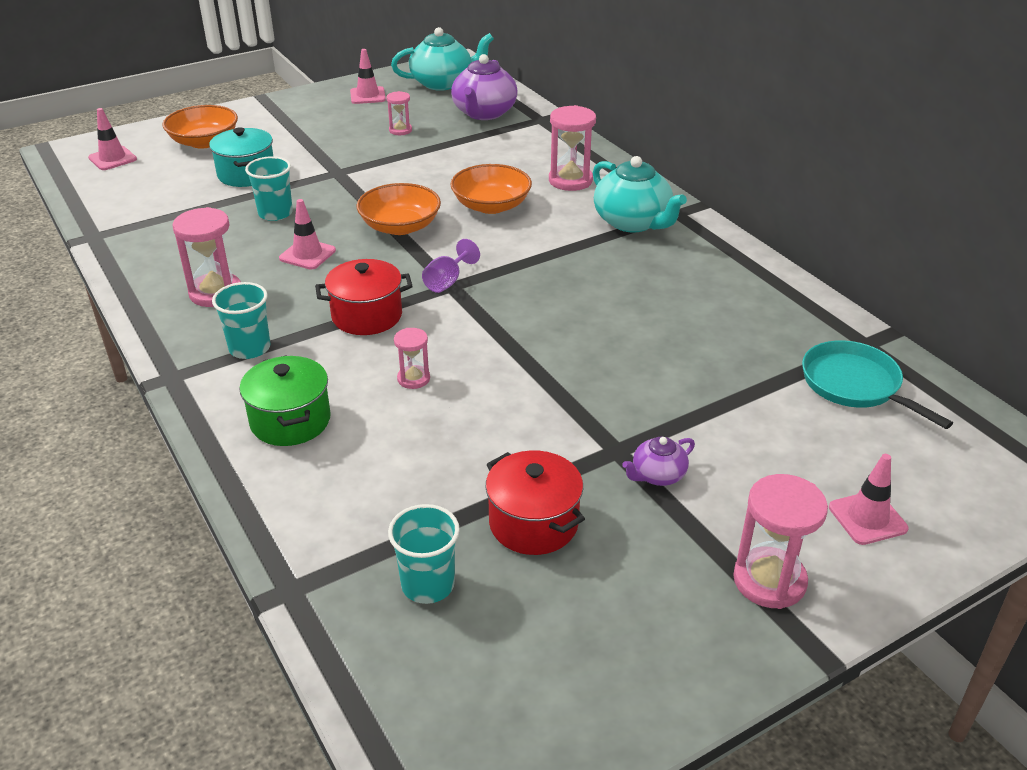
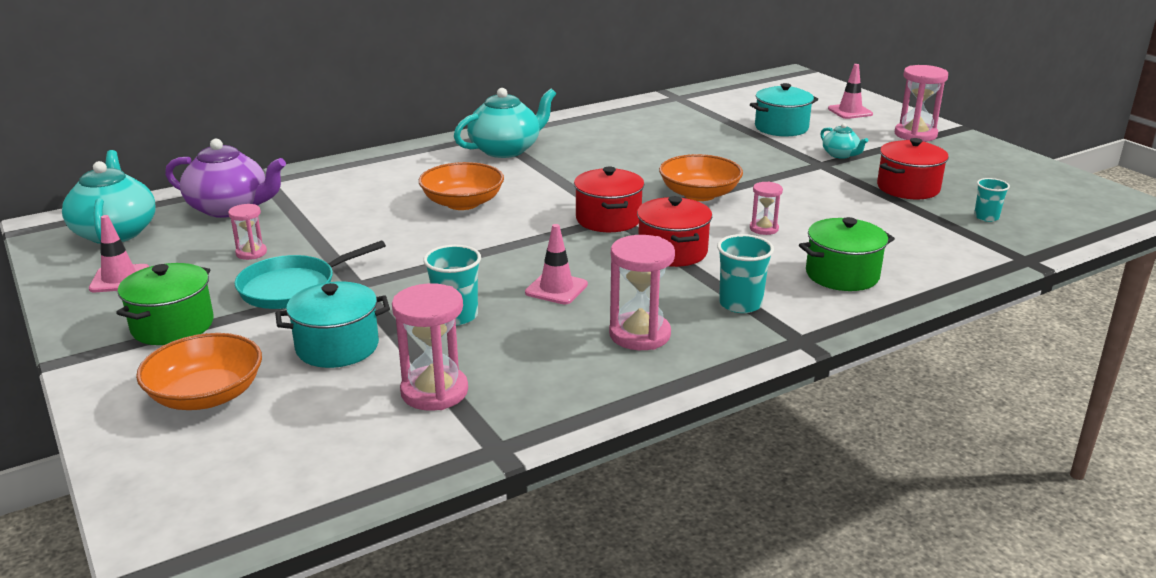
camera: 90 degrees left, 10 degrees down
(112, 158) = (227, 480): pink traffic cone -> none
(295, 120) = (173, 326): none -> green pot
(400, 226) = (499, 244): orange bowl -> orange bowl (699, 194)
(428, 585) = (986, 217): turquoise cup -> turquoise cup, size x0.66
(447, 281) = (608, 219): purple goblet -> red pot
(570, 180) = (418, 170): pink hourglass -> pink hourglass (434, 391)
(657, 475) = (840, 155): purple teapot -> turquoise teapot
(761, 430) = (781, 128): none -> turquoise pot
(855, 385) = (725, 104): turquoise pan -> turquoise pan (293, 287)

